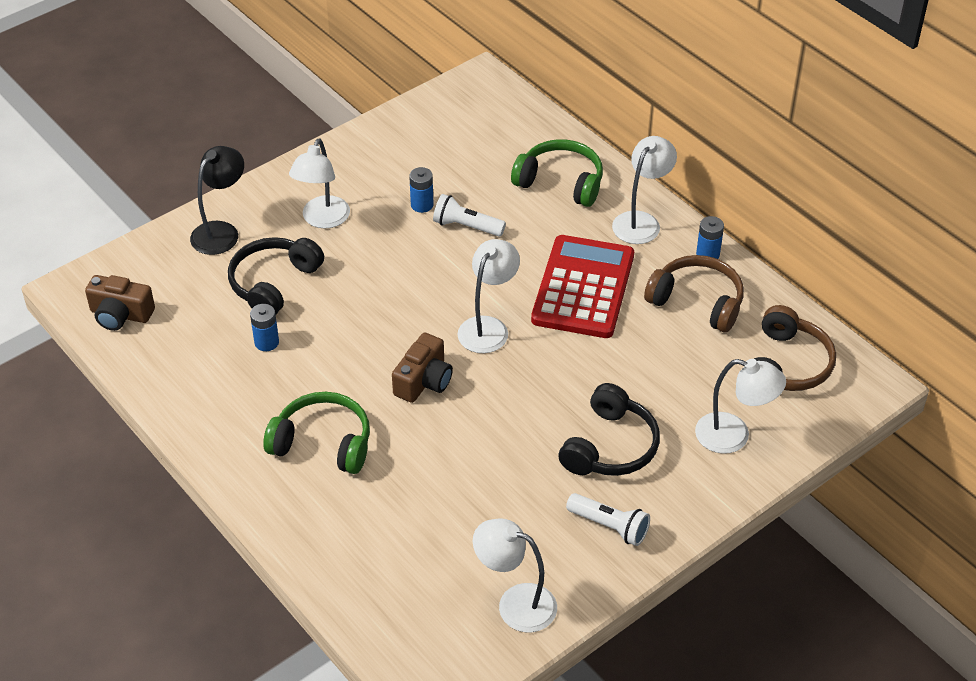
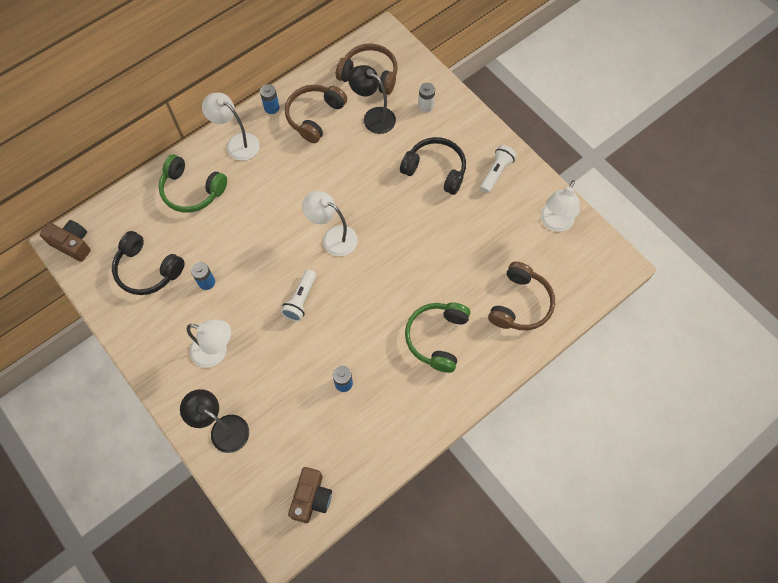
camera: 90 degrees left, 20 degrees up
(274, 283) = (283, 383): black headphones -> black headphones (148, 270)
(371, 547) = (520, 304): none -> brown headphones
(424, 381) = (381, 276): brown camera -> brown camera (72, 244)
(466, 226) = (232, 251): white flashlight -> white flashlight (301, 300)
(560, 182) = (192, 190): green headphones -> green headphones turned 90 degrees counterclockwise
(583, 288) = (298, 180): red calculator -> none
(704, 370) = (373, 117): none -> black lamp
(734, 436) = (425, 106): white lamp -> white battery

